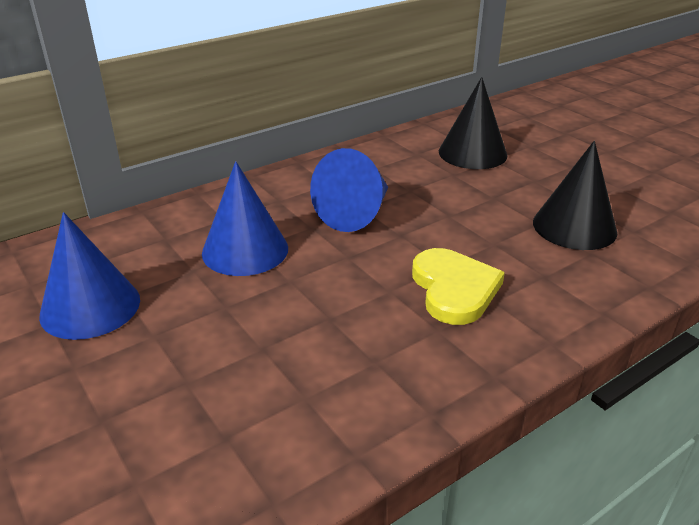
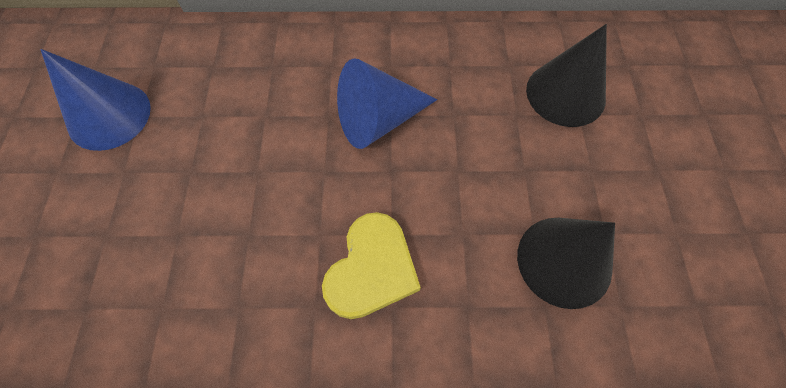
camera: 35 degrees right, 30 degrees up
(245, 250) = (254, 115): blue cone -> none

